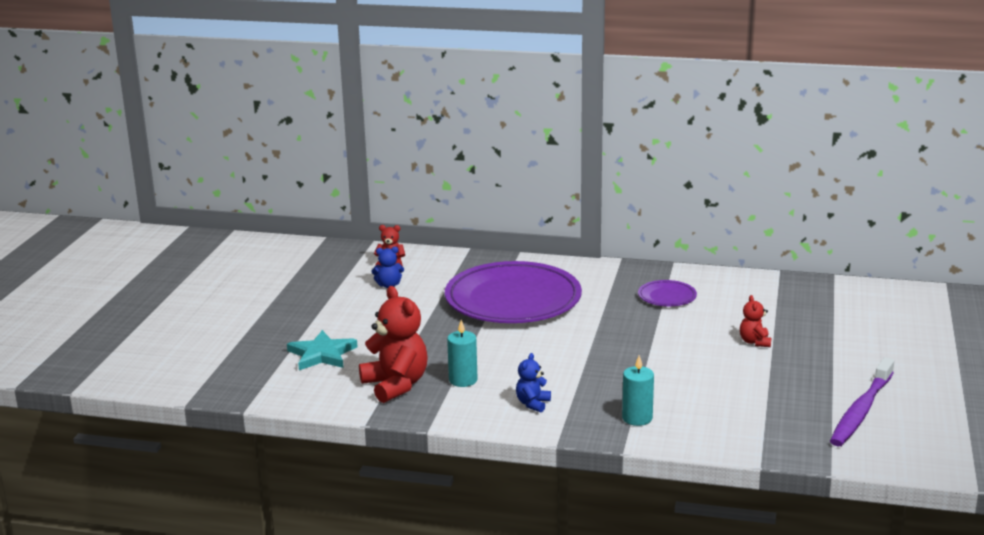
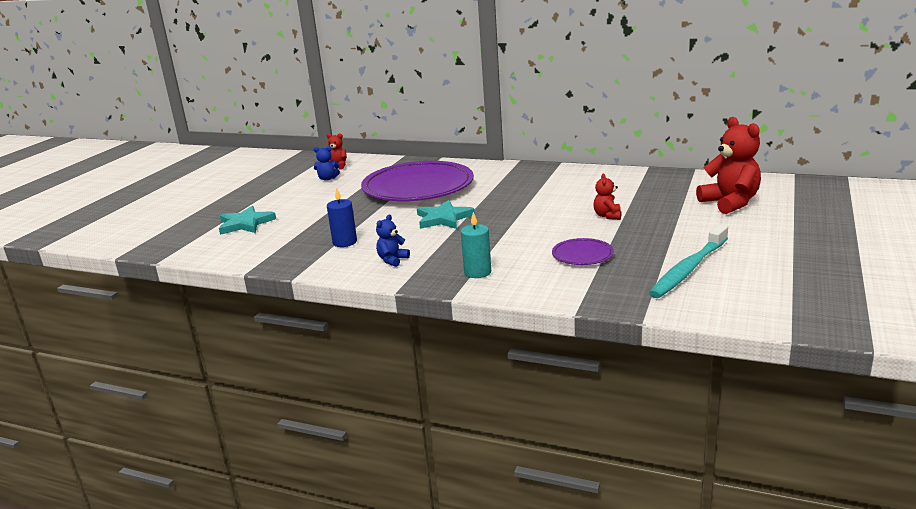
camera: 10 degrees right, 0 degrees up
(396, 385) = (288, 245): red teddy bear -> red teddy bear (730, 203)
(463, 380) = (345, 242): turquoise candle -> blue candle
(566, 346) = (443, 218): none -> turquoise star
(667, 296) = (545, 184): purple plate -> purple plate (582, 255)
(861, 411) = (688, 269): purple toothbrush -> turquoise toothbrush

